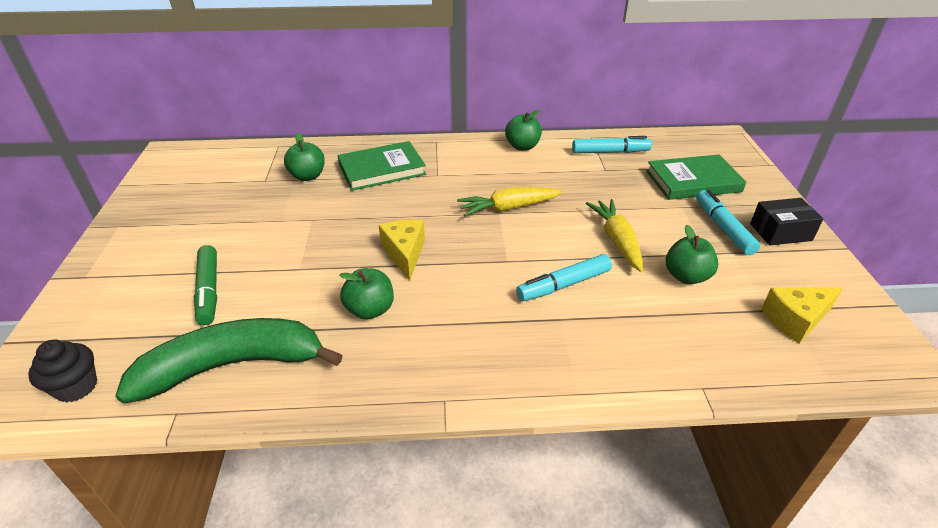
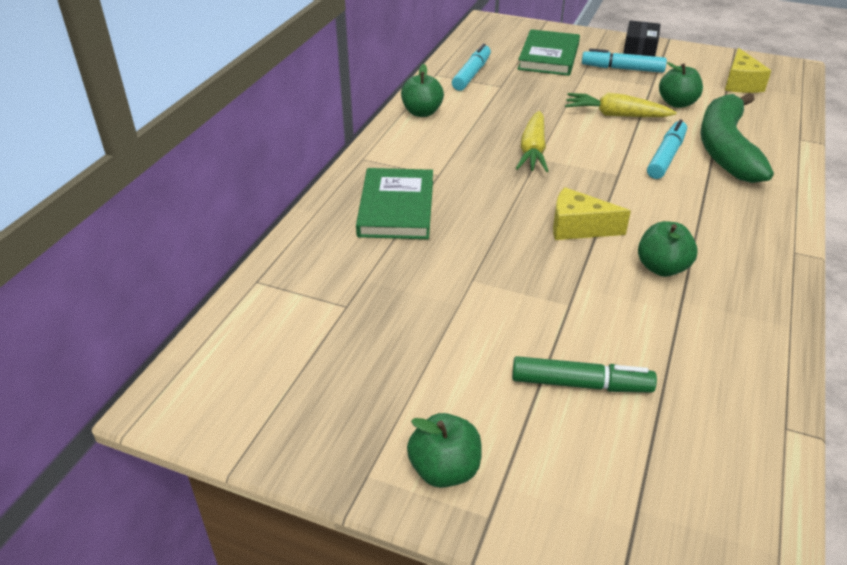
camera: 65 degrees left, 0 degrees up
(76, 387) = (729, 519): black cupcake -> none
(234, 365) = (722, 375): green banana -> green banana (725, 148)
(308, 176) = (366, 267): green apple -> green apple (444, 470)
(563, 285) = (666, 156): turquoise marker -> turquoise marker turned 150 degrees counterclockwise

